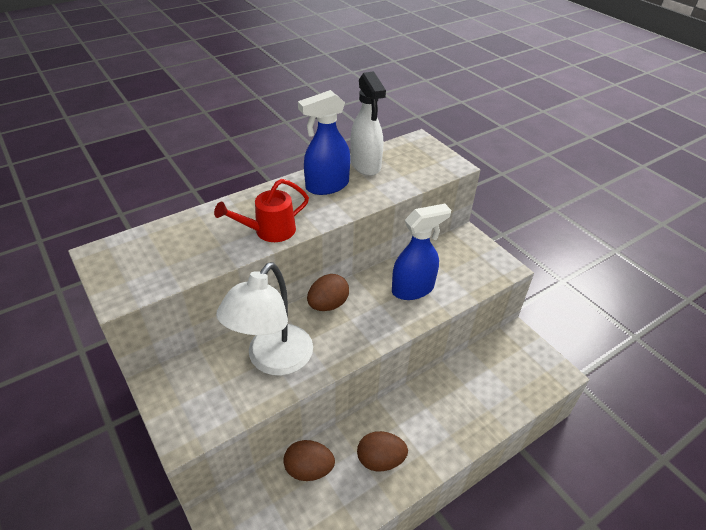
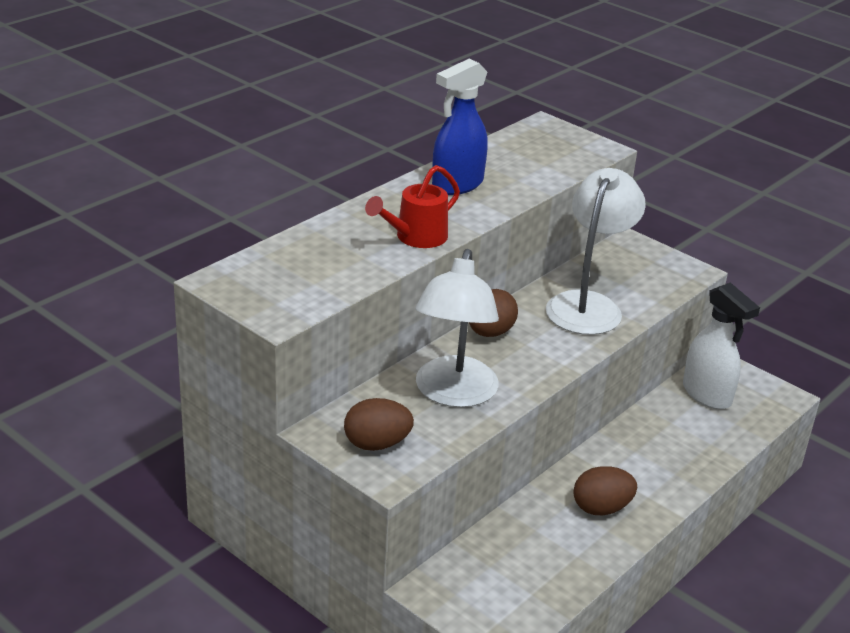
camera: 15 degrees left, 10 degrees down
(309, 469) = (518, 529): brown egg -> brown egg (377, 444)
(365, 165) = (492, 158): white spray bottle -> white spray bottle (707, 395)
(413, 289) = (588, 305): blue spray bottle -> white lamp

